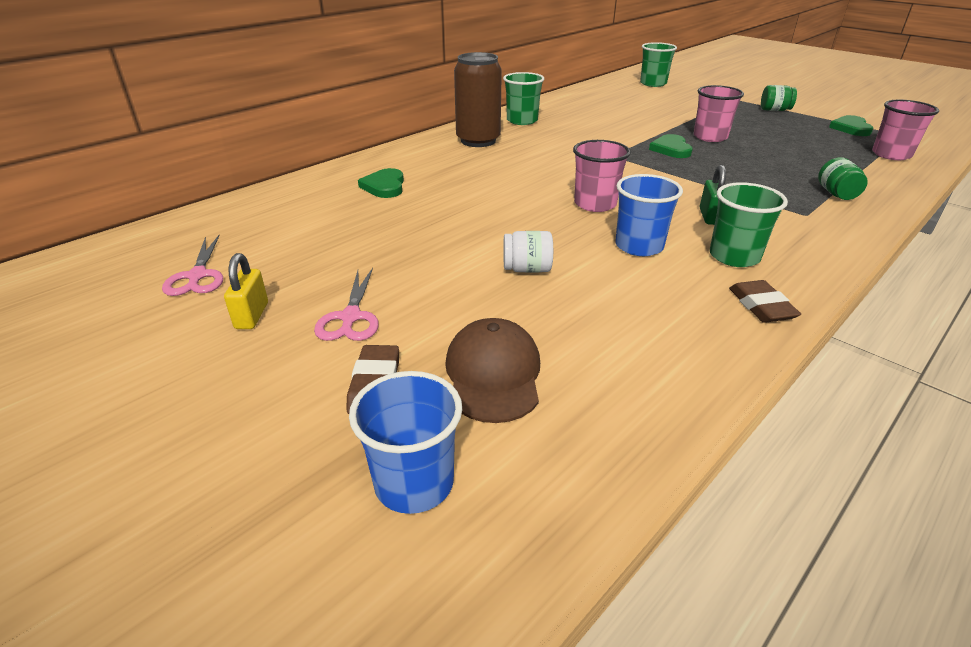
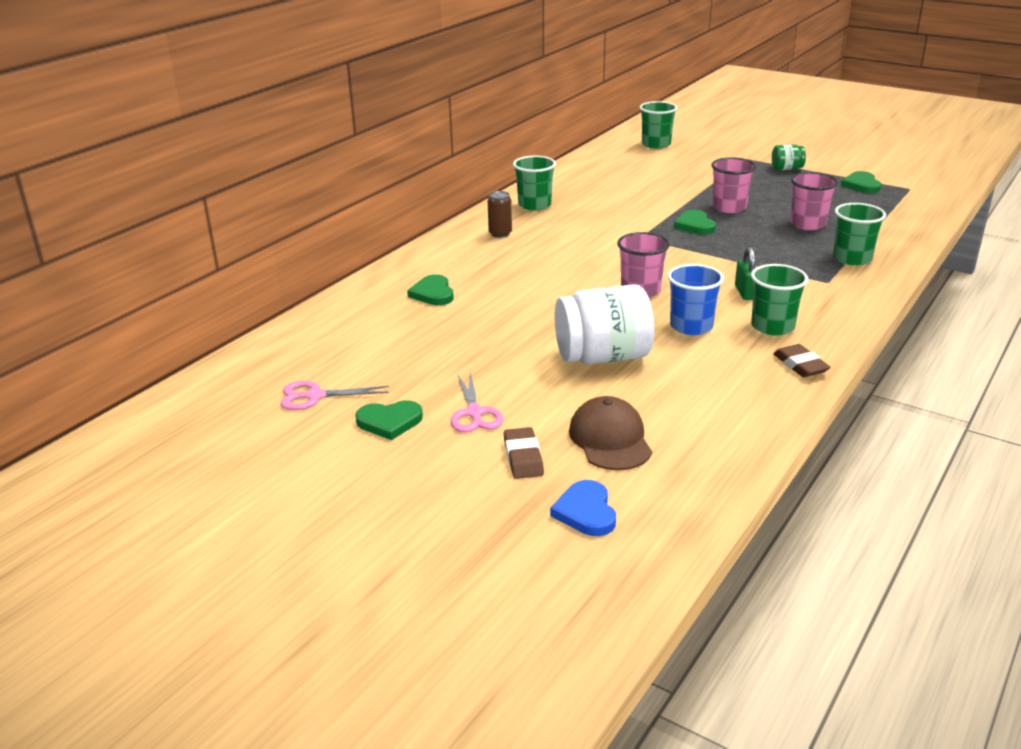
camera: 10 degrees left, 5 degrees down
(197, 276) = (315, 396): pink scissors -> pink scissors turned 105 degrees clockwise
(252, 316) = (389, 422): yellow padlock -> green heart
(414, 483) = (586, 512): blue cup -> blue heart
(478, 141) = (500, 233): brown can -> brown can, size x0.51
(527, 269) = (603, 357): white jar -> white jar, size x2.07
(836, 194) = (852, 258): green jar -> green cup
(891, 154) = (898, 212): pink cup -> pink cup (807, 224)

